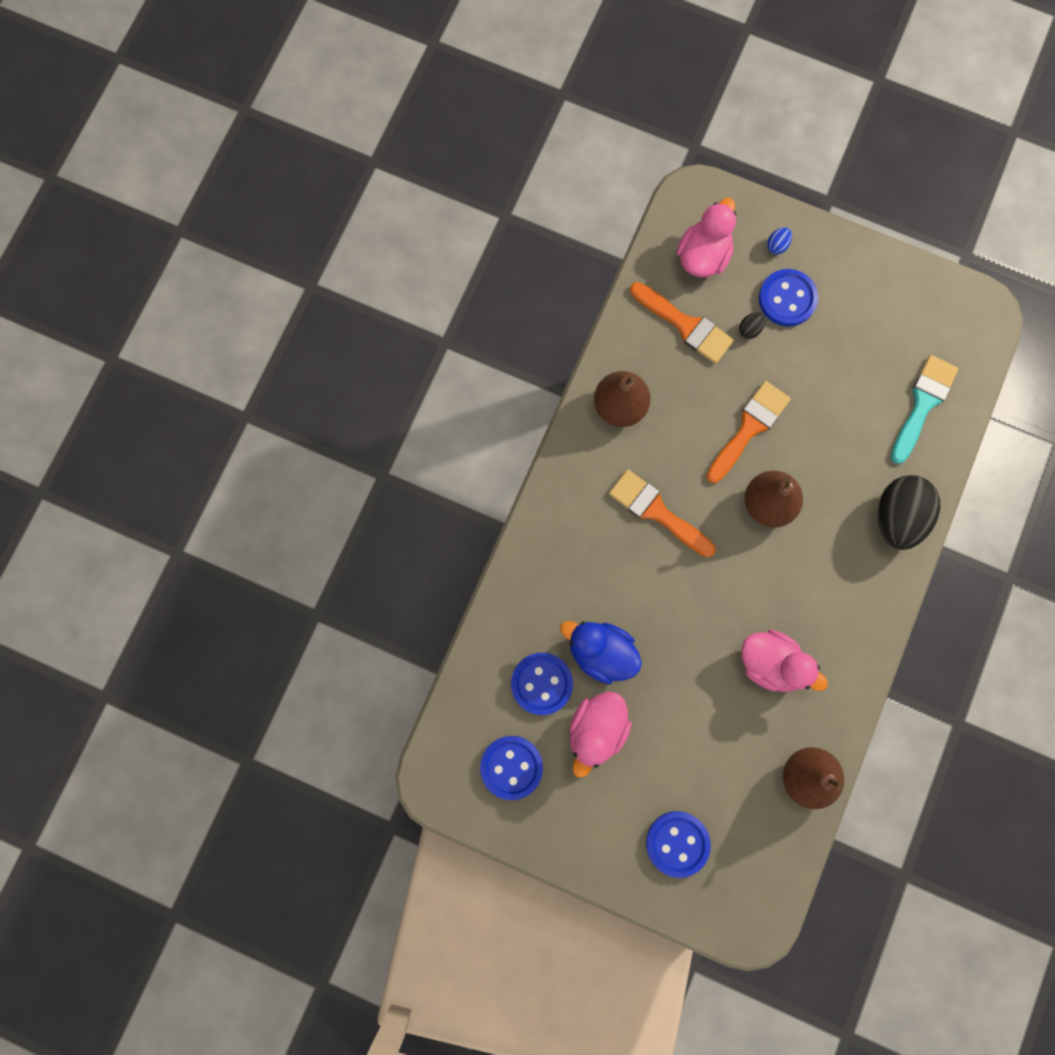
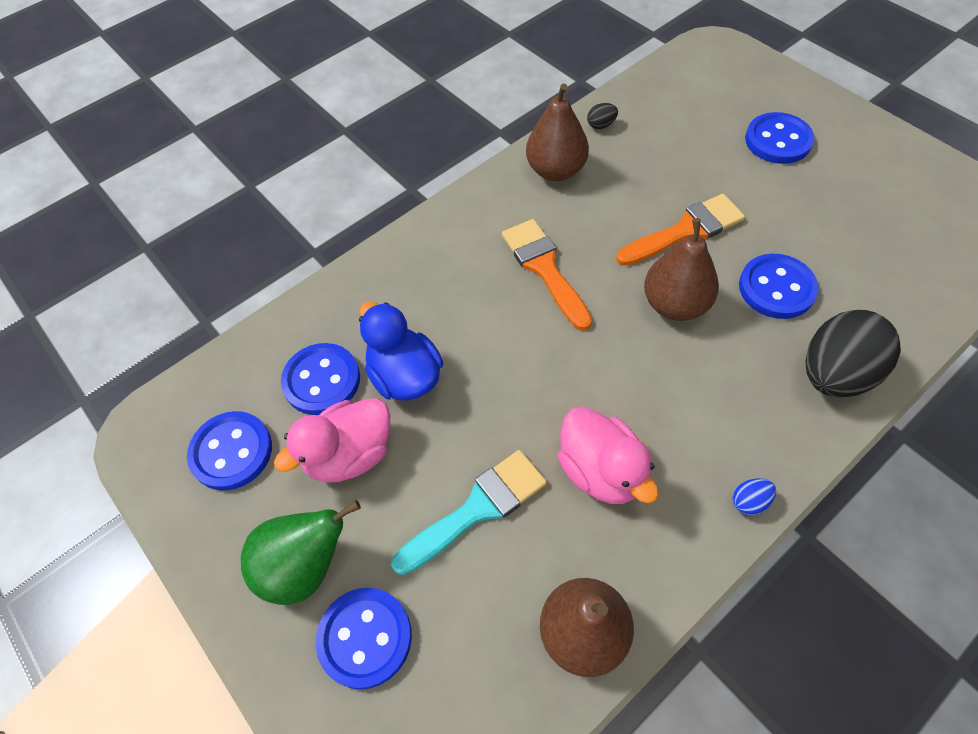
camera: 30 degrees right, 20 degrees down
(614, 819) = (306, 566): none -> green pear
(685, 325) = (658, 130): orange brush -> none
(703, 255) = (703, 86): pink duck -> none
(750, 329) = (725, 152): black egg -> black egg (601, 125)
(777, 245) = (784, 99): blue egg -> blue egg (749, 501)
(835, 457) = (776, 288): none -> blue button
(922, 404) = (907, 274): turquoise brush -> turquoise brush (477, 509)

